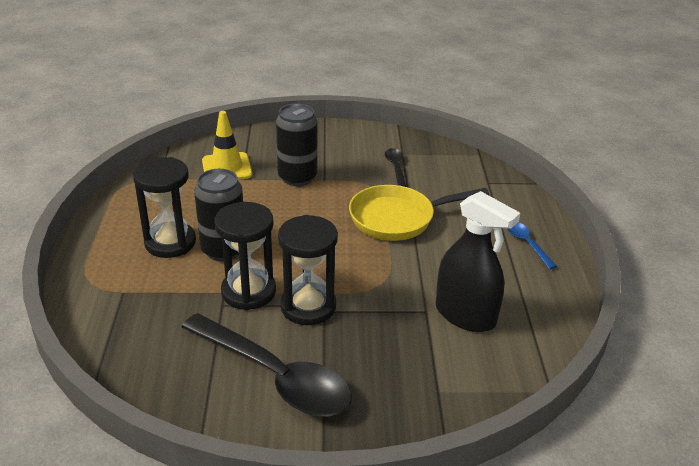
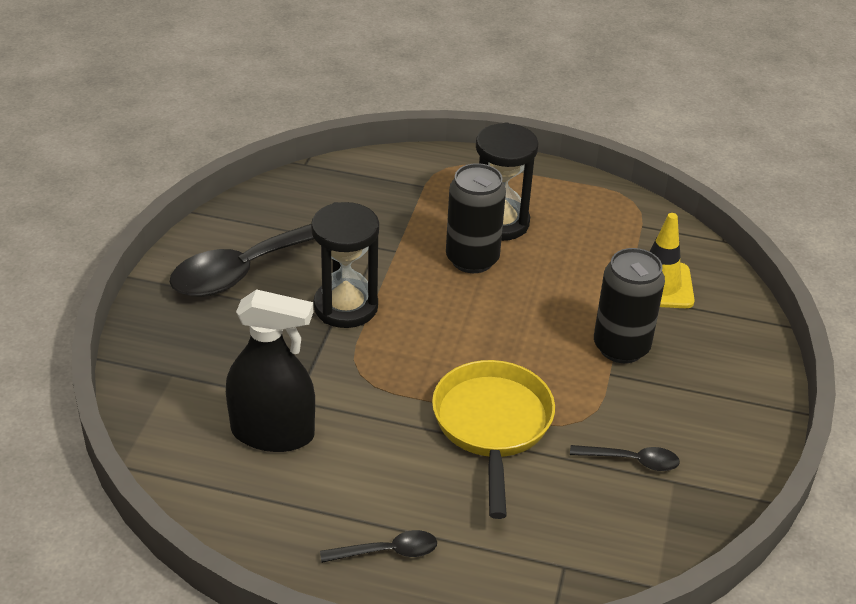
camera: 105 degrees right, 5 degrees up
(248, 292) = (389, 267): black hourglass -> none
(465, 315) = (272, 433): black spray bottle -> black spray bottle turned 135 degrees counterclockwise
(527, 244) = (387, 552): blue spoon -> black spoon

